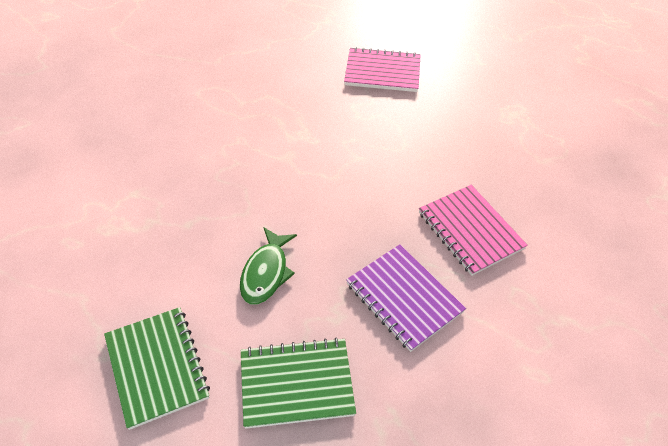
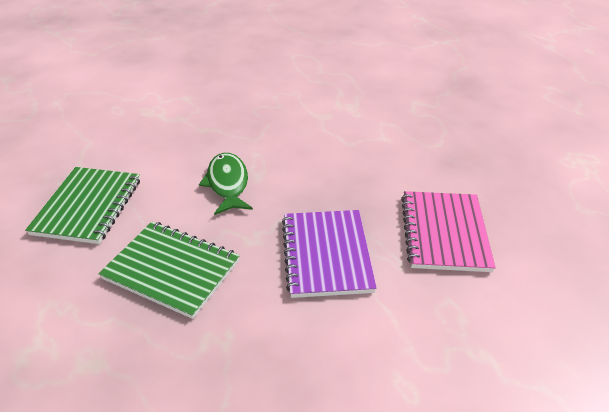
camera: 35 degrees right, 10 degrees down
(266, 273) = (227, 184): green fish -> green fish turned 120 degrees clockwise
(382, 72) = (465, 88): pink notebook -> none

